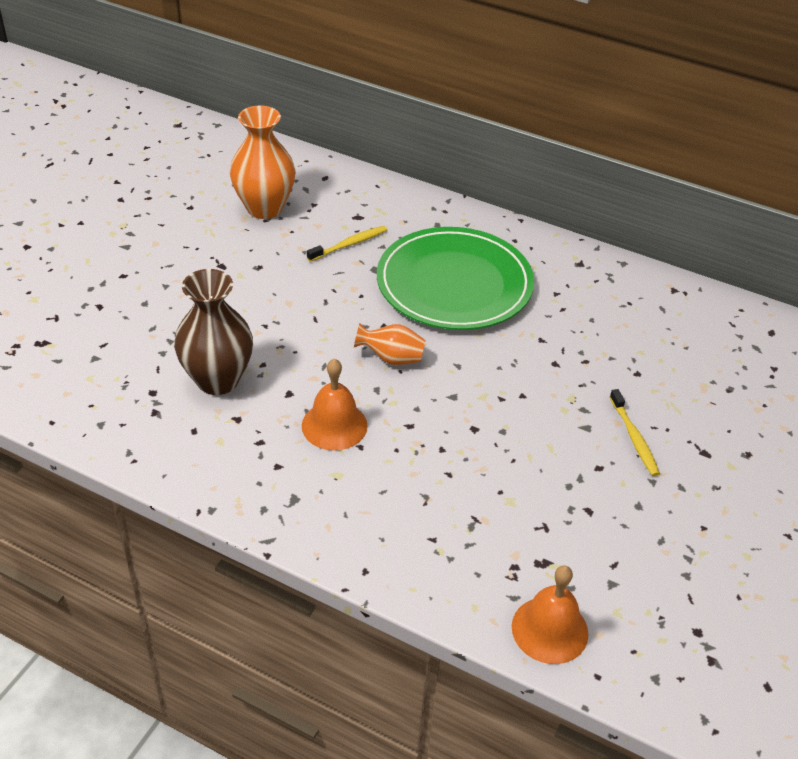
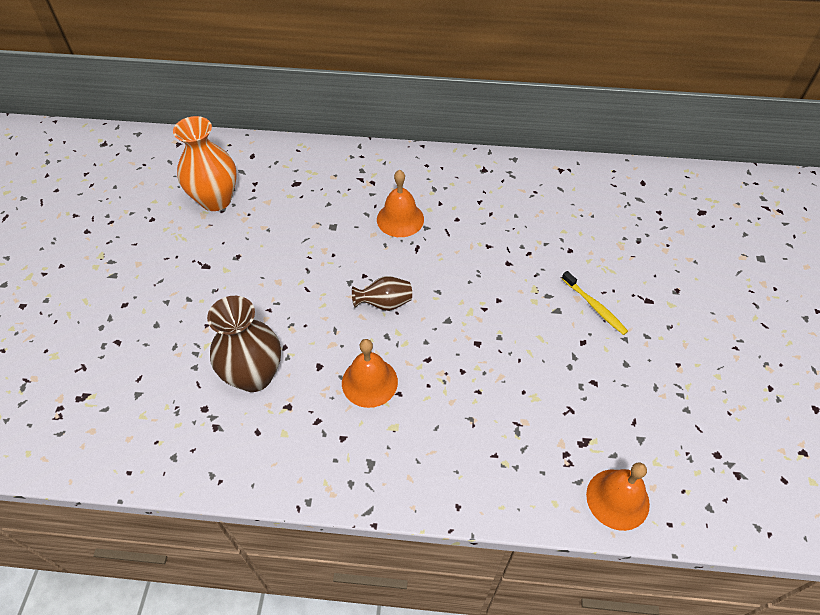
camera: 20 degrees left, 10 degrees up
(349, 244) = (301, 211): yellow toothbrush -> none
(391, 358) = (384, 303): orange vase -> brown vase
(454, 284) = (400, 219): green plate -> orange bell

